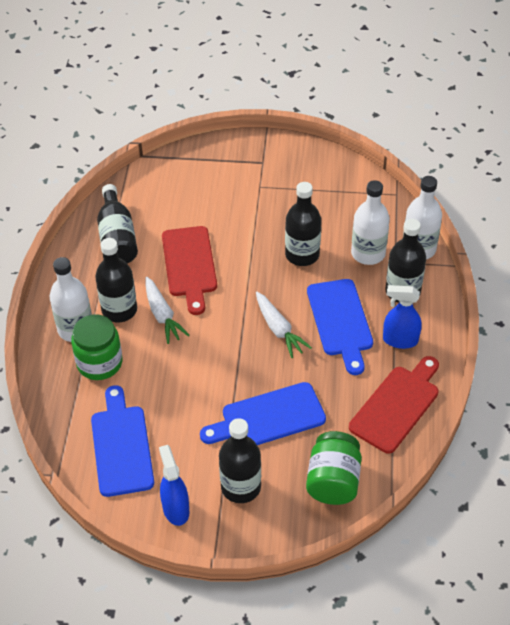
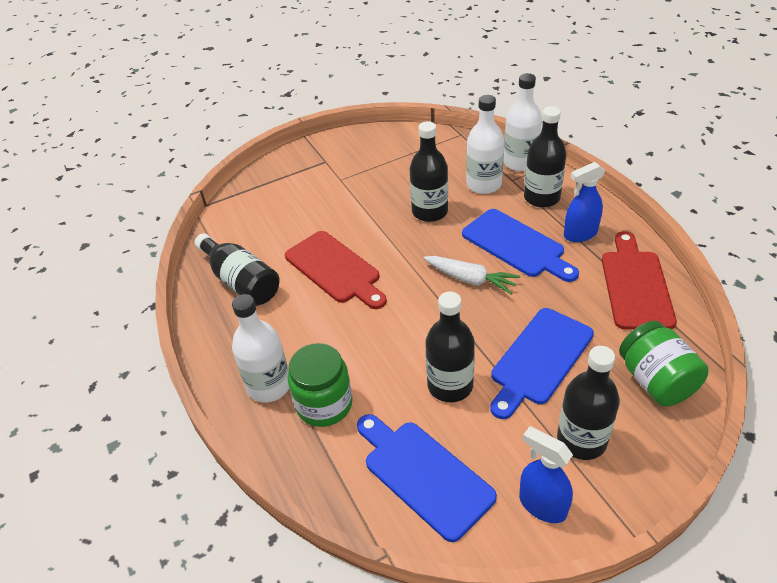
camera: 30 degrees left, 5 degrees down
(119, 310) = (300, 343): black bottle -> black bottle (450, 385)
(162, 315) = (349, 325): white carrot -> none

